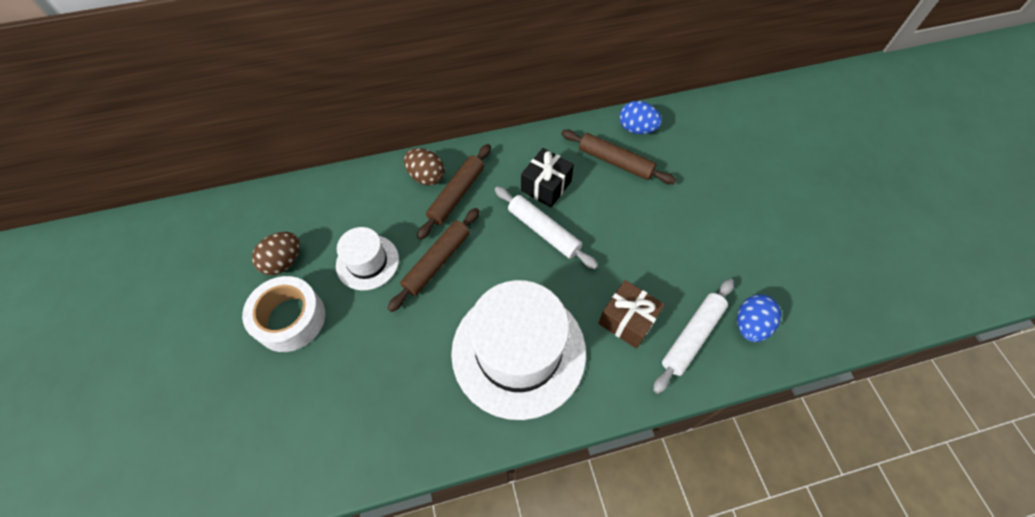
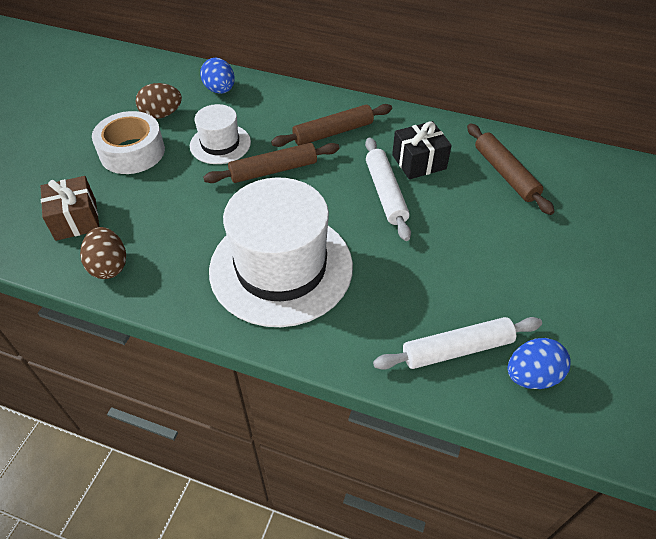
camera: 35 degrees right, 10 degrees down
(426, 176) = (320, 109): brown egg -> brown egg (109, 266)
(627, 320) = (402, 300): brown gift -> brown gift (76, 219)
(636, 129) = (552, 158): blue egg -> blue egg (220, 90)

